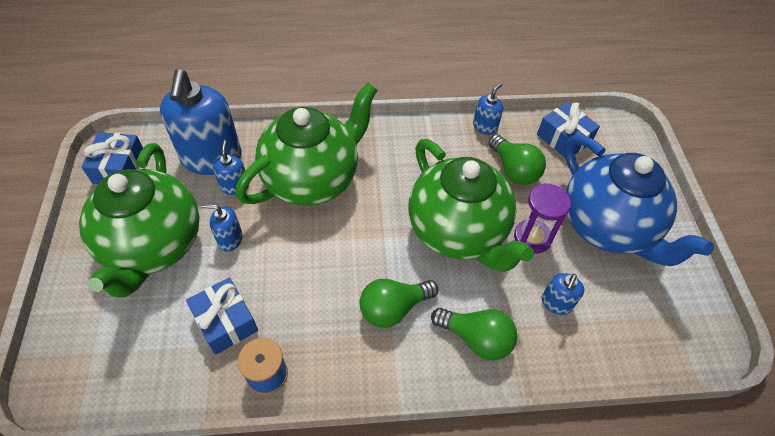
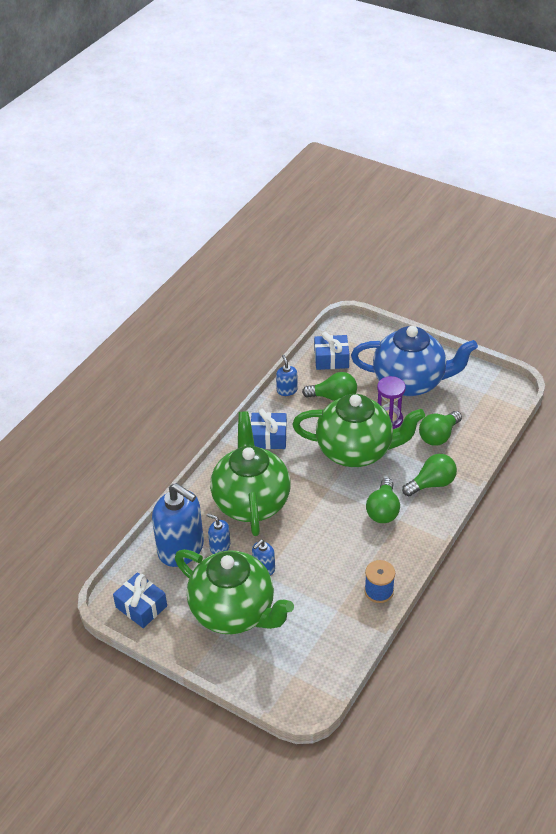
camera: 50 degrees left, 10 degrees down
(226, 321) = (326, 596): blue gift -> blue gift (268, 437)
(556, 303) = (438, 436): blue soap dispenser -> green light bulb

